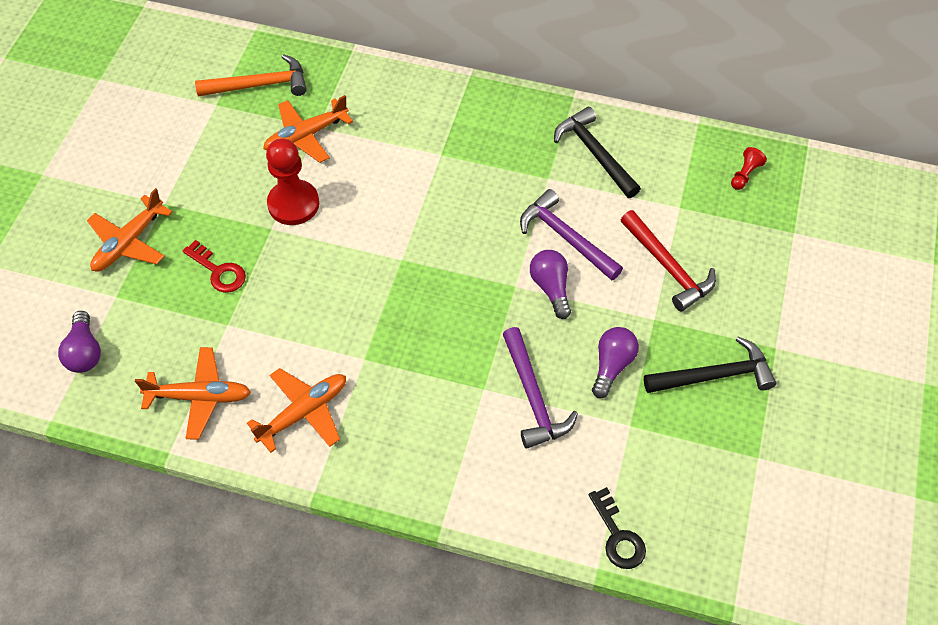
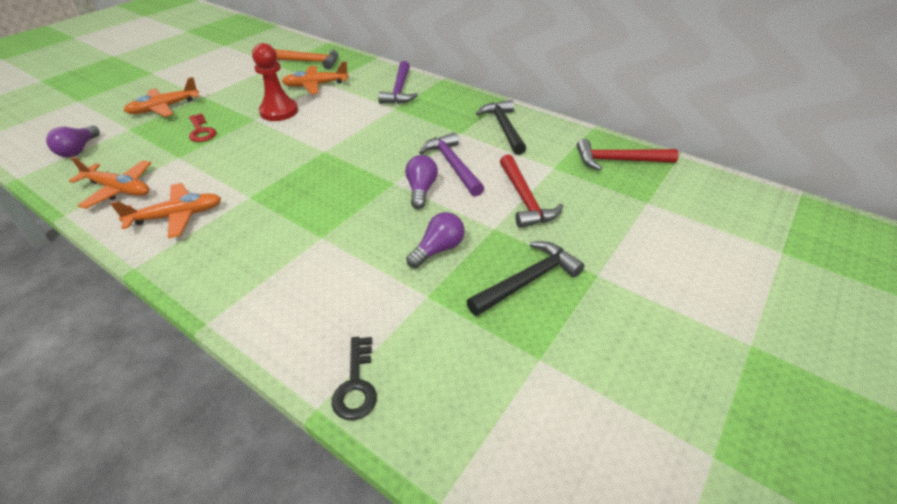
camera: 20 degrees right, 15 degrees down
(533, 397) = (356, 253): purple hammer -> purple hammer (399, 90)
(715, 376) = (528, 280): black hammer -> black hammer turned 45 degrees counterclockwise
(745, 174) = (618, 160): red pawn -> red hammer

